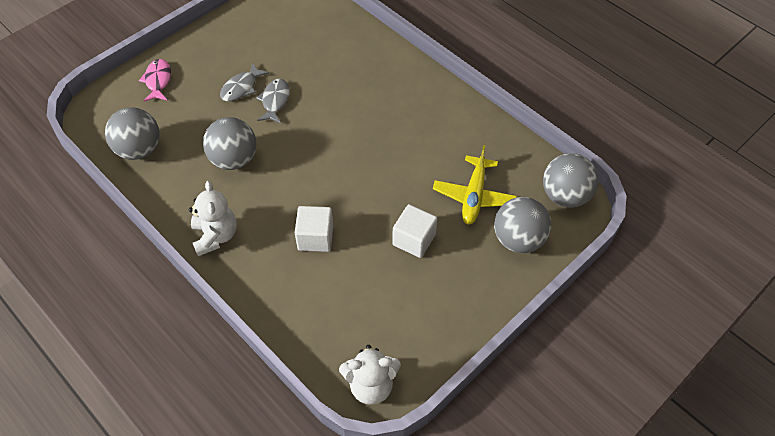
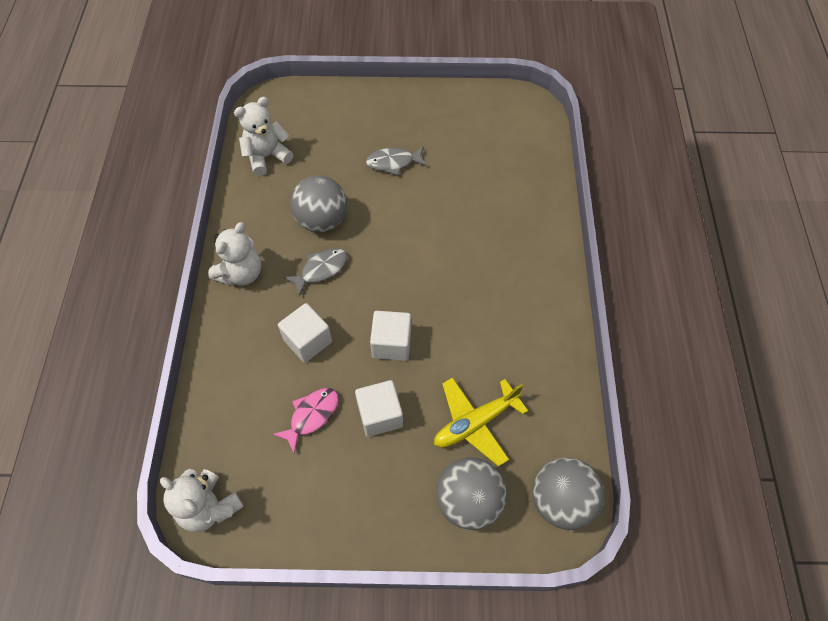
camera: 45 degrees right, 5 degrees up
(139, 149) = (267, 157): grey ball -> white teddy bear
(158, 81) = (339, 109): pink fish -> pink fish (311, 416)
(275, 101) = (406, 195): grey fish -> grey fish (321, 270)
(372, 195) = (391, 343): none -> white cube

